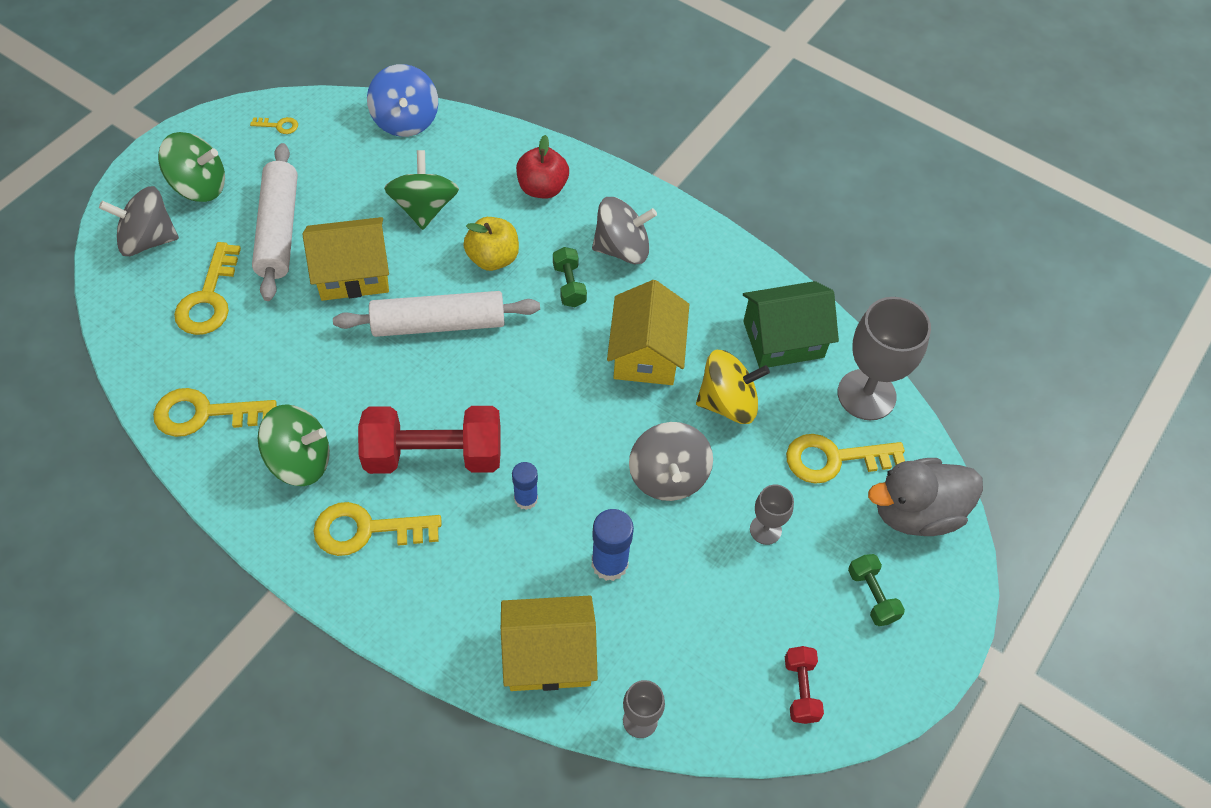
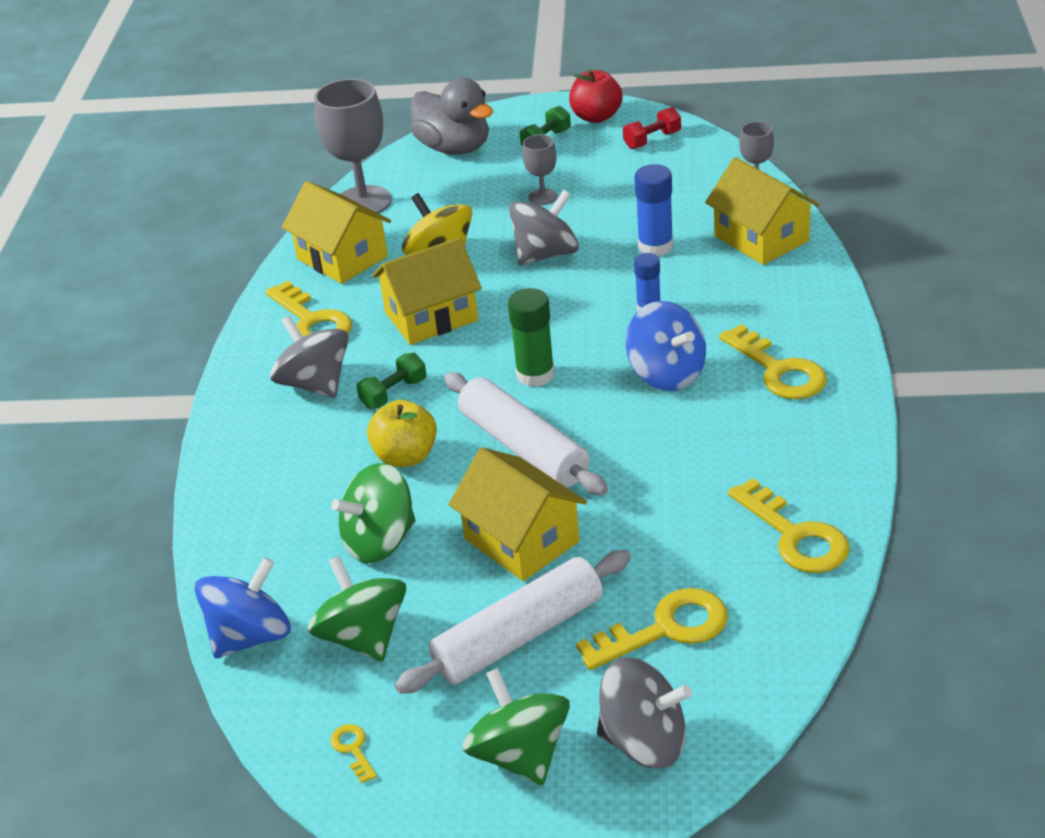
camera: 115 degrees left, 20 degrees down
(148, 240) = (644, 742): grey spinning top -> grey spinning top turned 45 degrees counterclockwise
(300, 460) = (765, 444): green spinning top -> green spinning top (363, 637)
(434, 455) = (667, 374): red dumbbell -> blue spinning top
(512, 375) = (535, 375): none -> green glue stick
(542, 188) = (275, 473): red apple -> red apple (596, 117)
(783, 339) = (342, 258): green house -> yellow house
(834, 459) = (443, 193): yellow key -> yellow key (312, 321)

